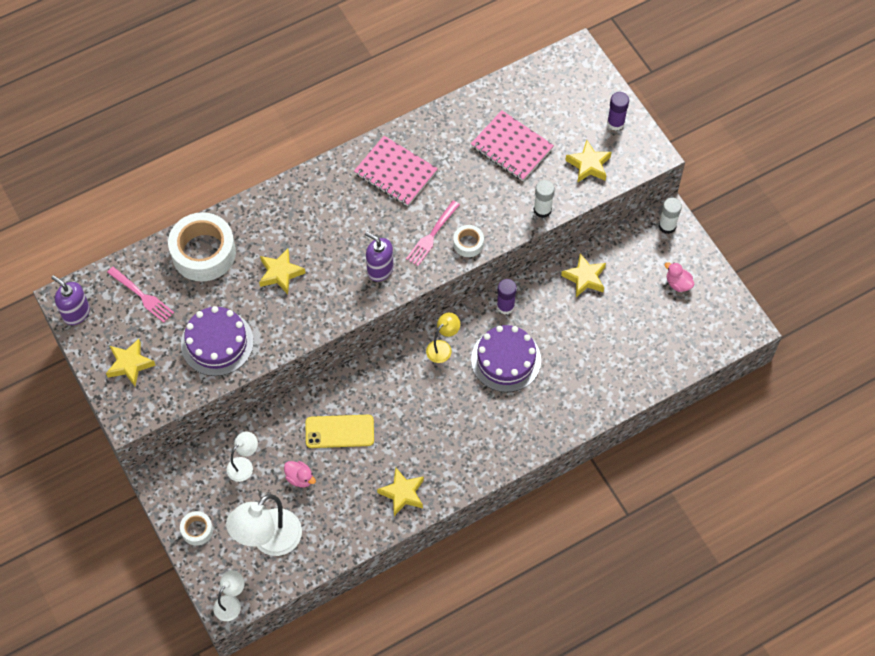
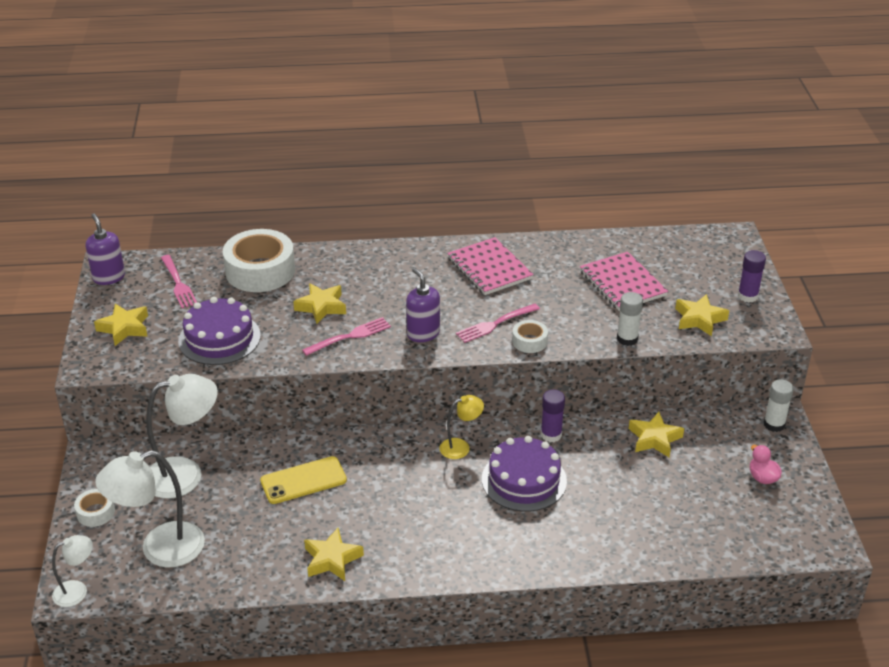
camera: 25 degrees right, 25 degrees down
(244, 465) = (185, 474): white lamp -> white lamp, size x1.87
(300, 478) = (233, 506): pink duck -> none
(323, 297) = (350, 336): none -> pink fork
(339, 431) = (303, 480): yellow phone -> yellow phone turned 45 degrees counterclockwise

